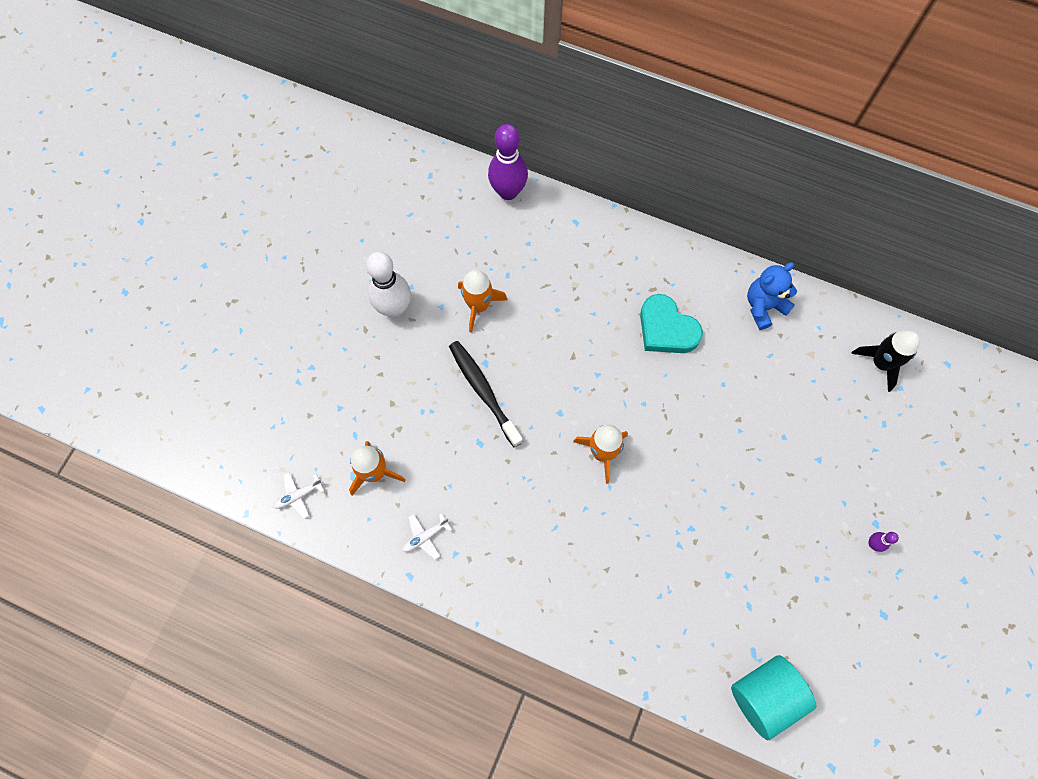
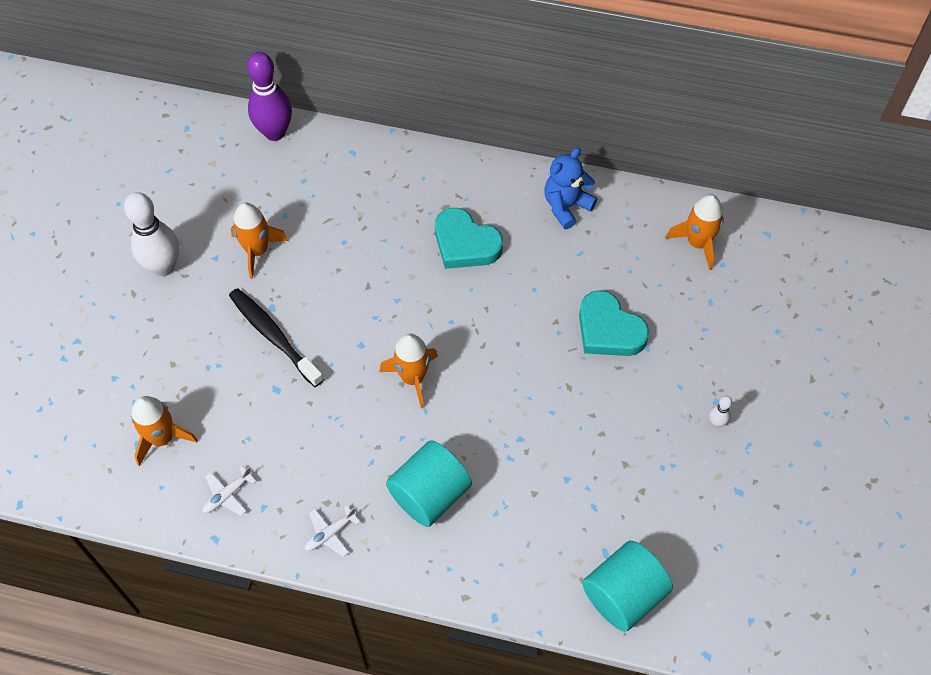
camera: 10 degrees left, 10 degrees down
(298, 496) = (78, 476): white plane -> white plane (330, 534)
(603, 568) = (429, 494): none -> turquoise cylinder
(786, 436) = (609, 330): none -> turquoise heart
(873, 544) = (716, 422): purple bowling pin -> white bowling pin
(881, 363) = (698, 243): black rocket -> orange rocket

